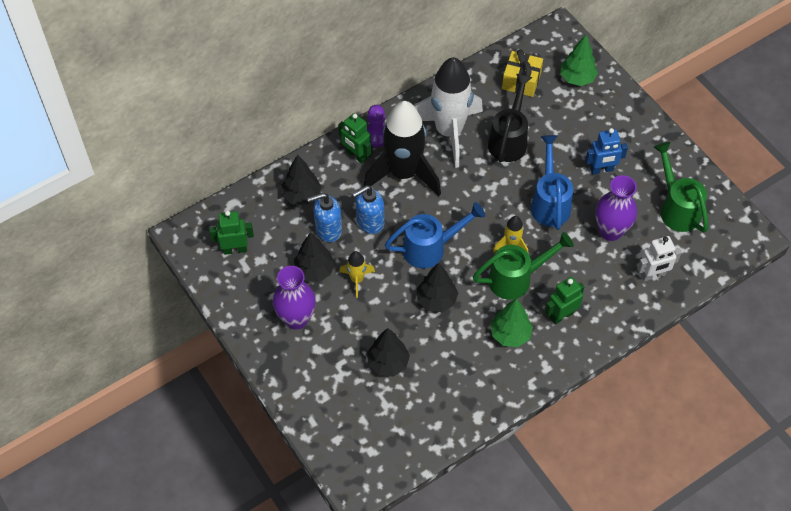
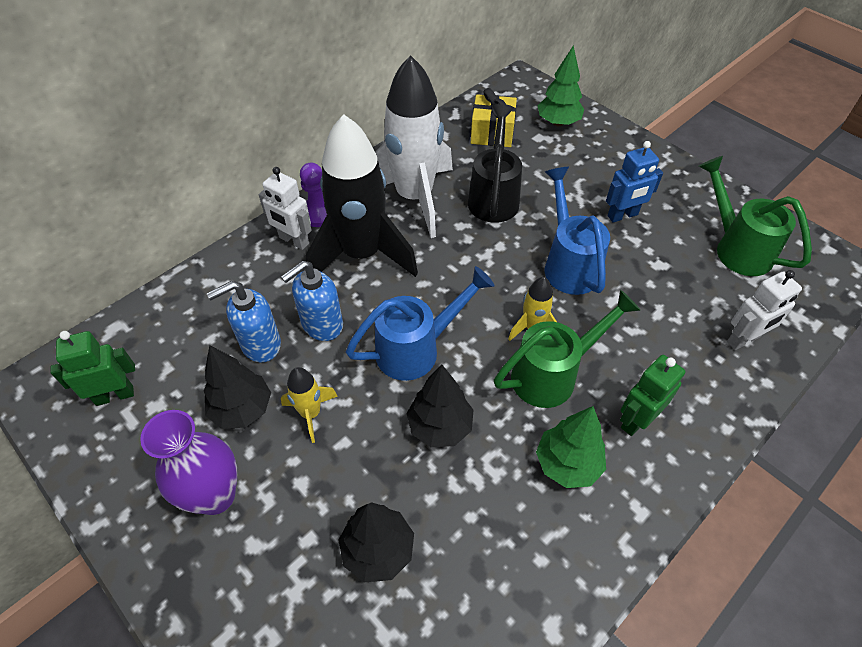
camera: 10 degrees left, 5 degrees down
(302, 195) = (219, 302): black tree -> none
(356, 155) = (294, 241): green robot -> white robot
(610, 231) = (662, 289): purple vase -> none

